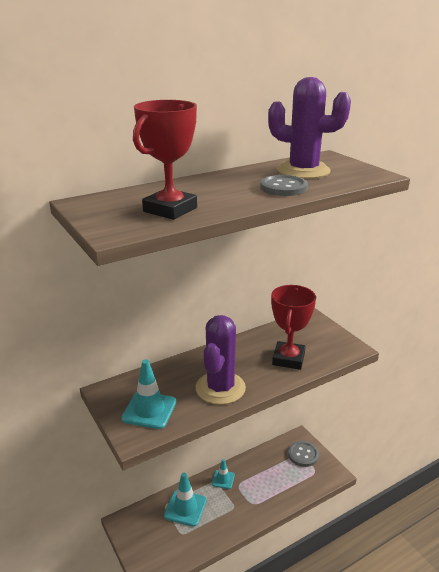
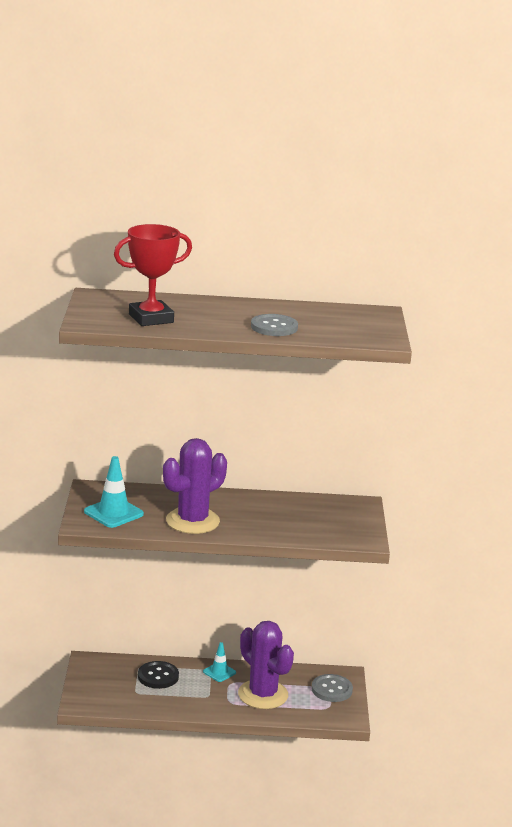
camera: 30 degrees right, 5 degrees down
(185, 508) = (158, 676): turquoise traffic cone -> black button
(288, 359) = (286, 525): red trophy -> none
(303, 171) = (324, 318): purple cactus -> purple cactus (263, 695)

